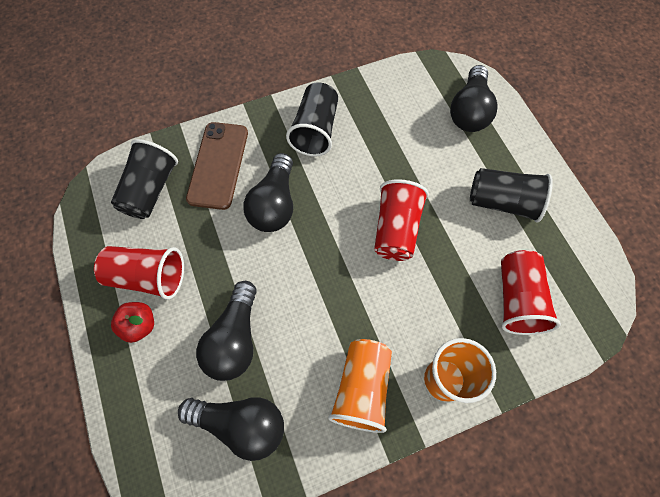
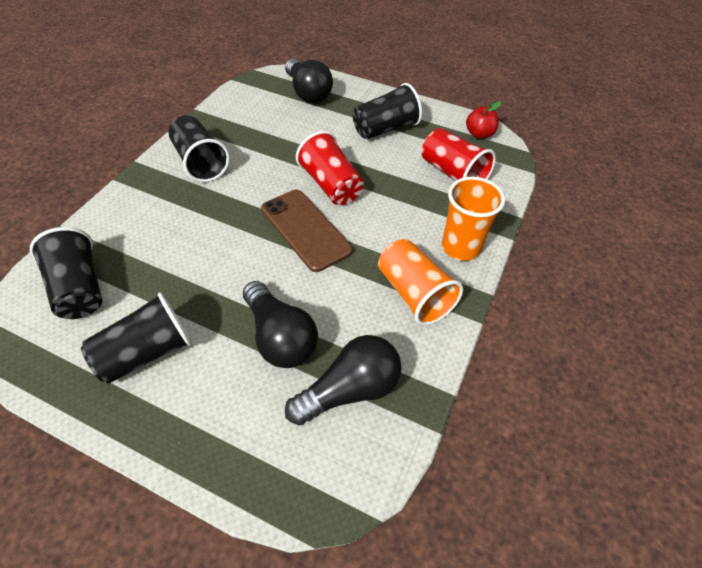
camera: 45 degrees left, 15 degrees down
(139, 325) = (176, 394): red apple -> red apple (479, 134)
(148, 277) = (146, 352): red cup -> black cup
(218, 165) = (133, 232): brown phone -> brown phone (305, 230)
(274, 204) = (216, 227): black light bulb -> none

